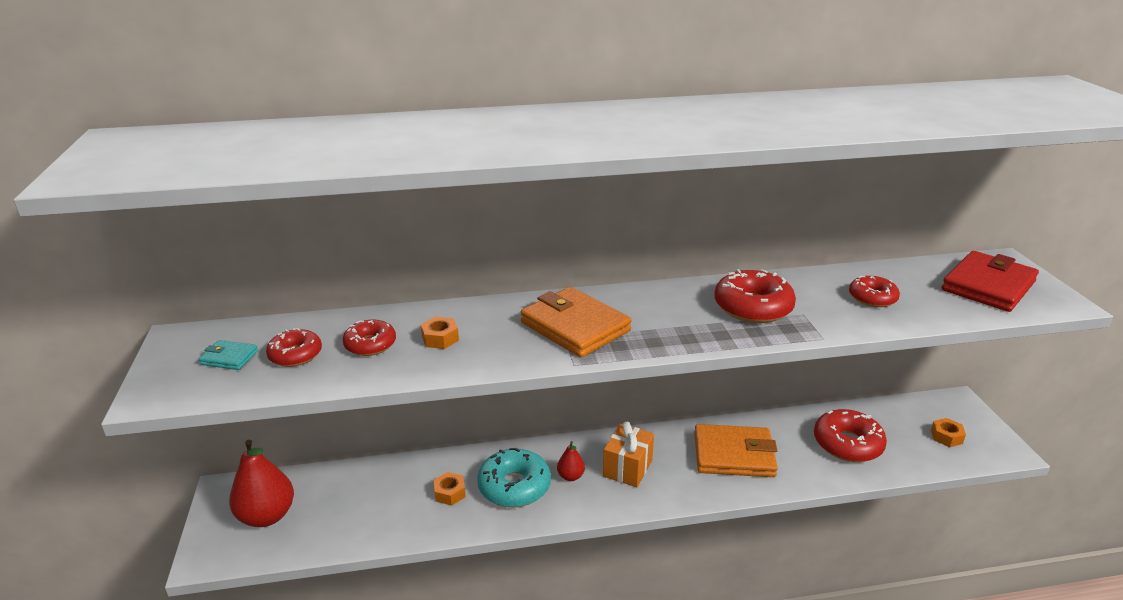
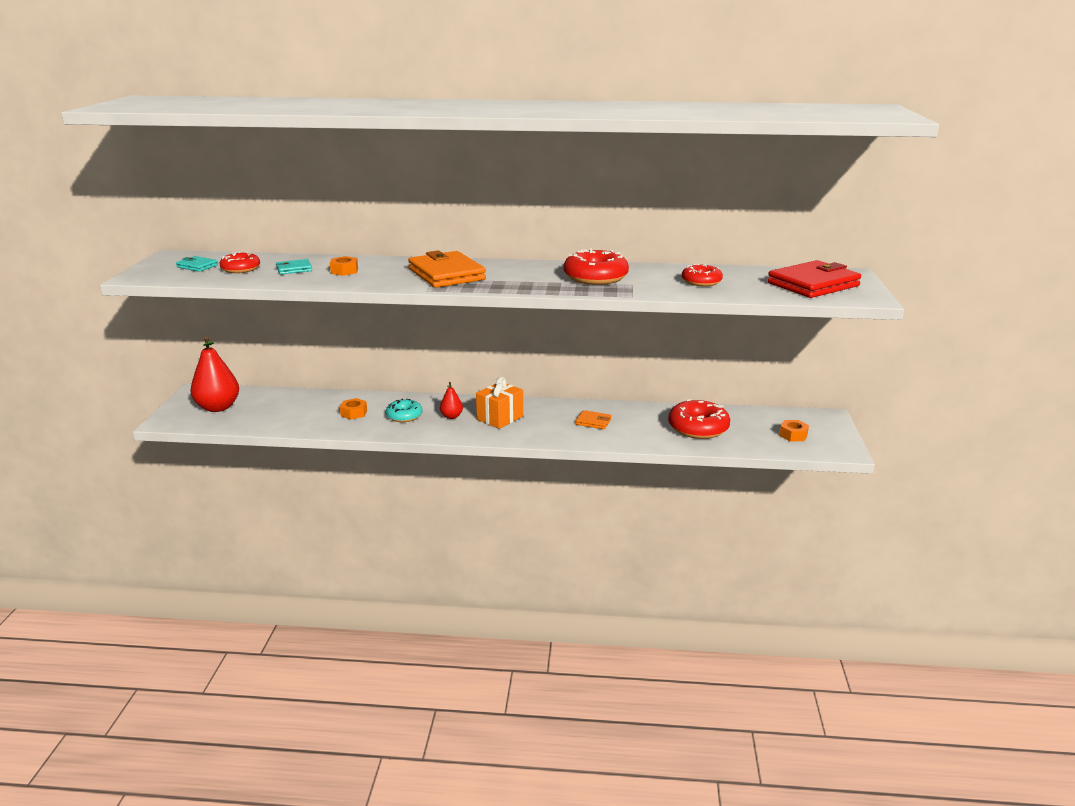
camera: 15 degrees right, 5 degrees down
(370, 344) = (294, 269): red donut -> turquoise wallet
(514, 486) = (404, 416): turquoise donut -> turquoise donut, size x0.61
(734, 455) = (593, 422): orange wallet -> orange wallet, size x0.47

